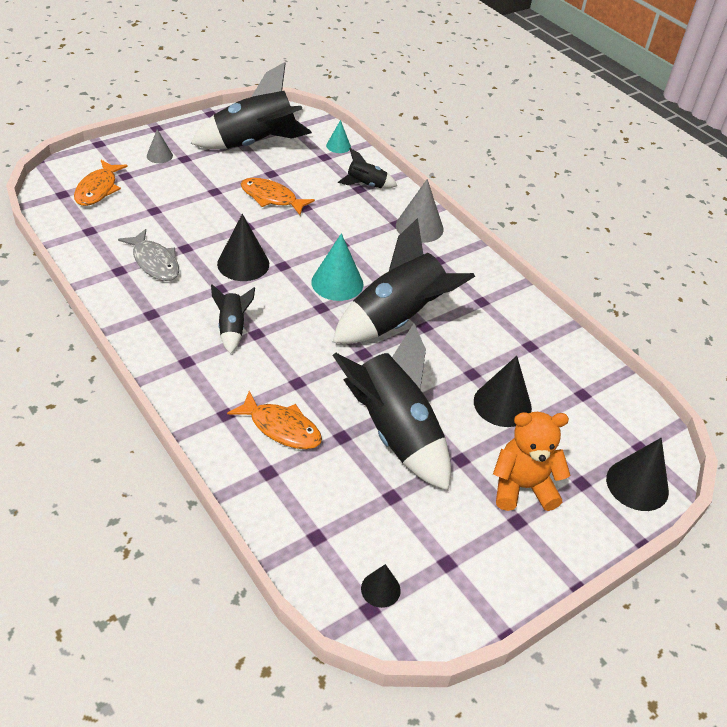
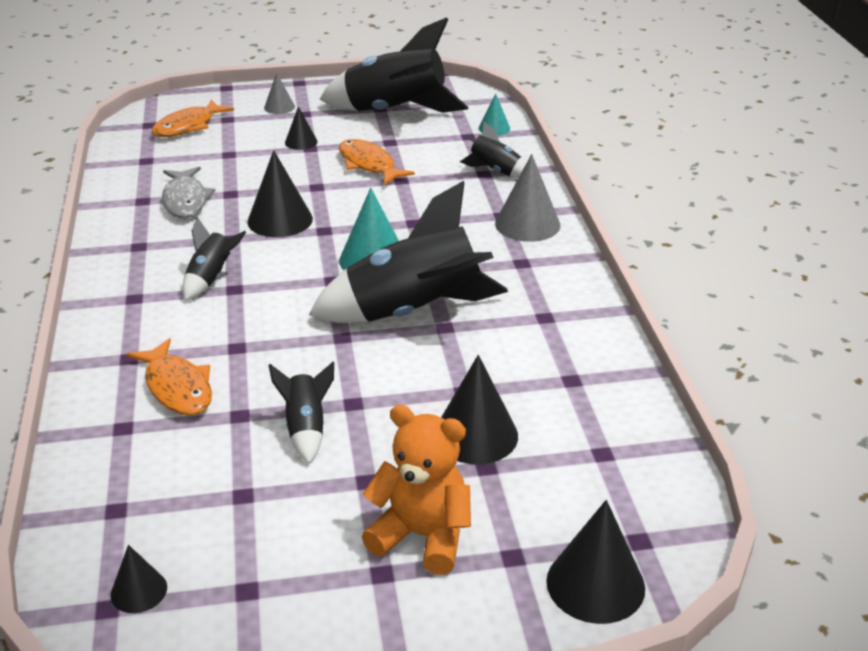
camera: 30 degrees right, 10 degrees down
(203, 187) = (301, 142): none -> black cone
(394, 433) = (306, 429): black rocket -> black rocket, size x0.47

